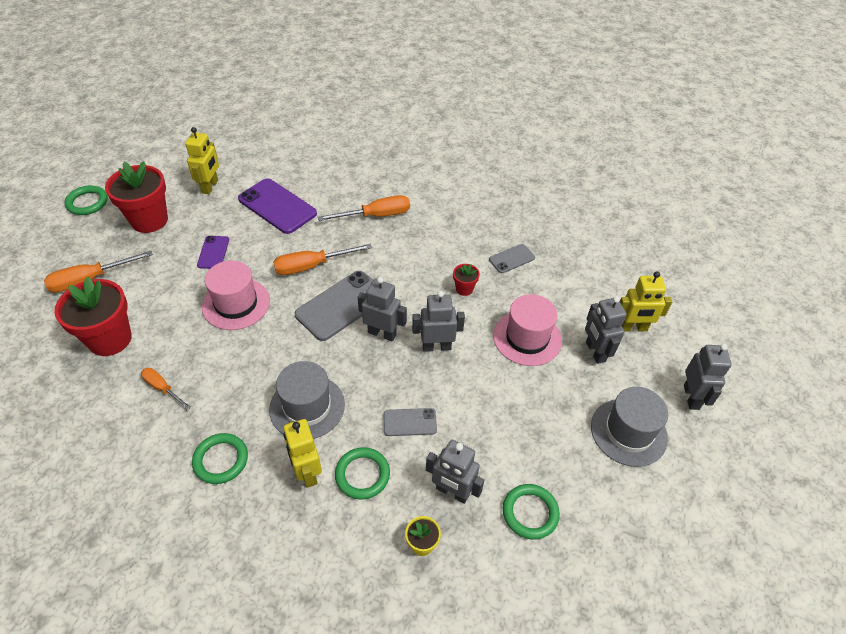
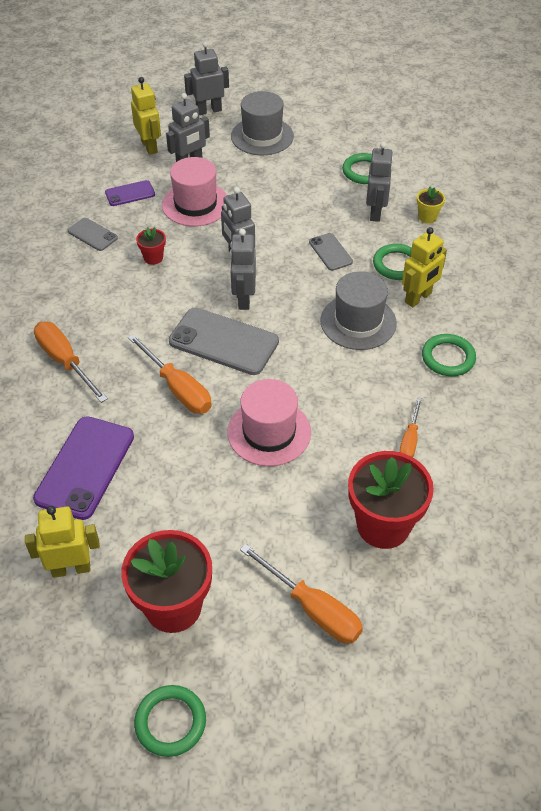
camera: 110 degrees left, 0 degrees up
(213, 252) = (200, 495): purple phone -> purple phone (130, 193)

